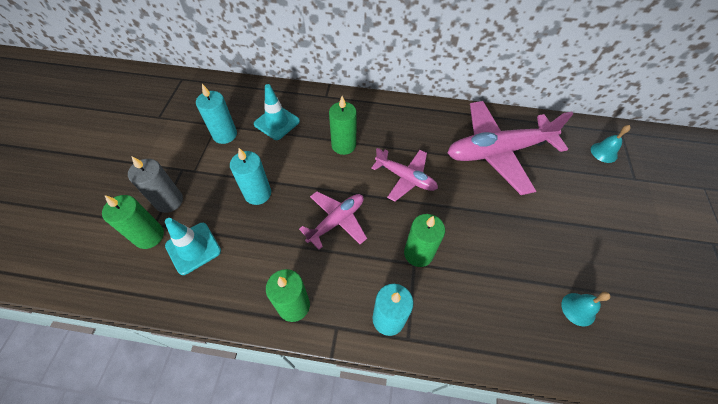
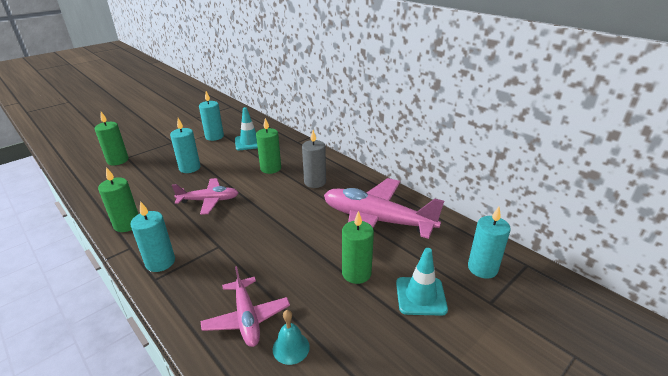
camera: 40 degrees right, 25 degrees down
(169, 201) = (147, 151): grey candle -> grey candle (315, 182)
(193, 248) = (126, 175): turquoise traffic cone -> turquoise traffic cone (420, 296)
(405, 178) = (284, 201): pink plane -> pink plane (247, 318)
(418, 253) = (229, 242): green candle -> green candle (356, 273)
(604, 152) = (482, 268): turquoise bell -> turquoise candle

